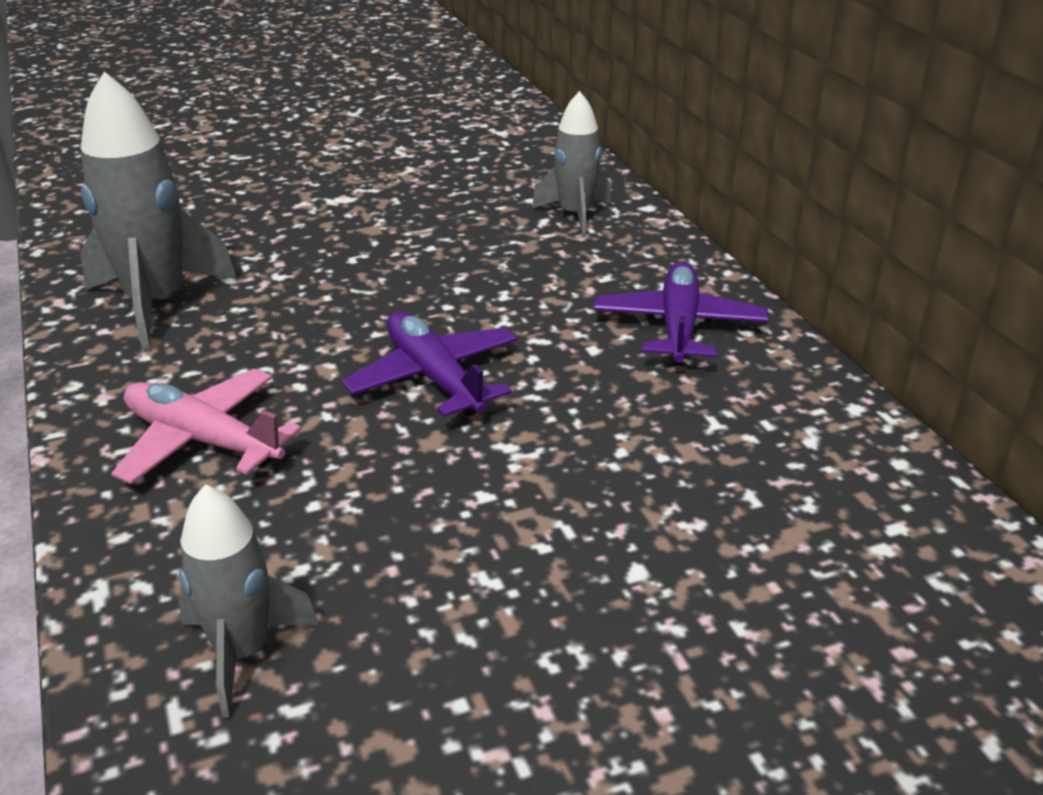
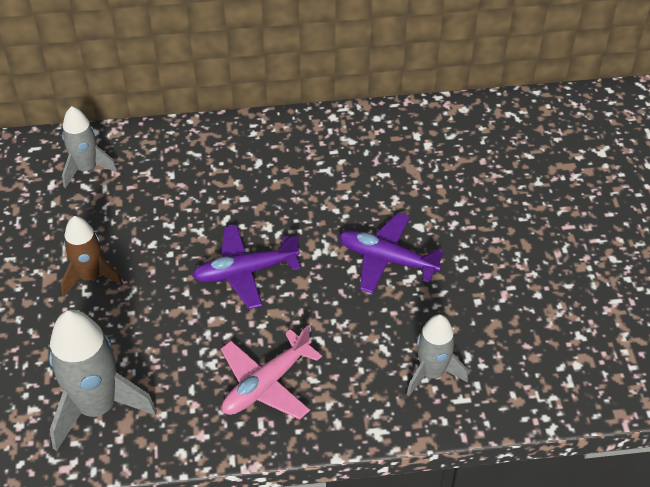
camera: 75 degrees left, 15 degrees up
(382, 255) = (91, 277): none -> brown rocket
(678, 326) = (237, 158): purple plane -> purple plane (386, 259)

